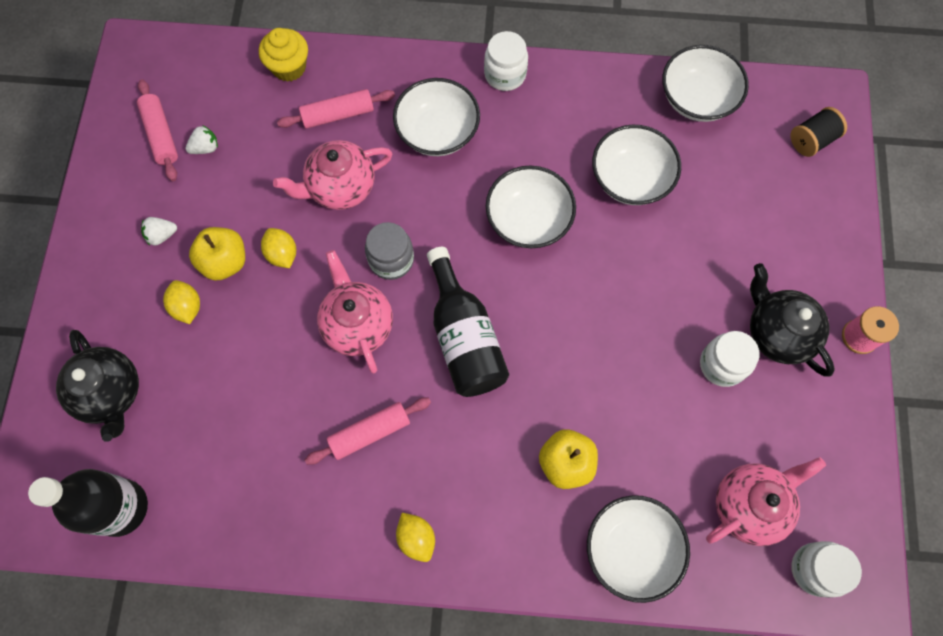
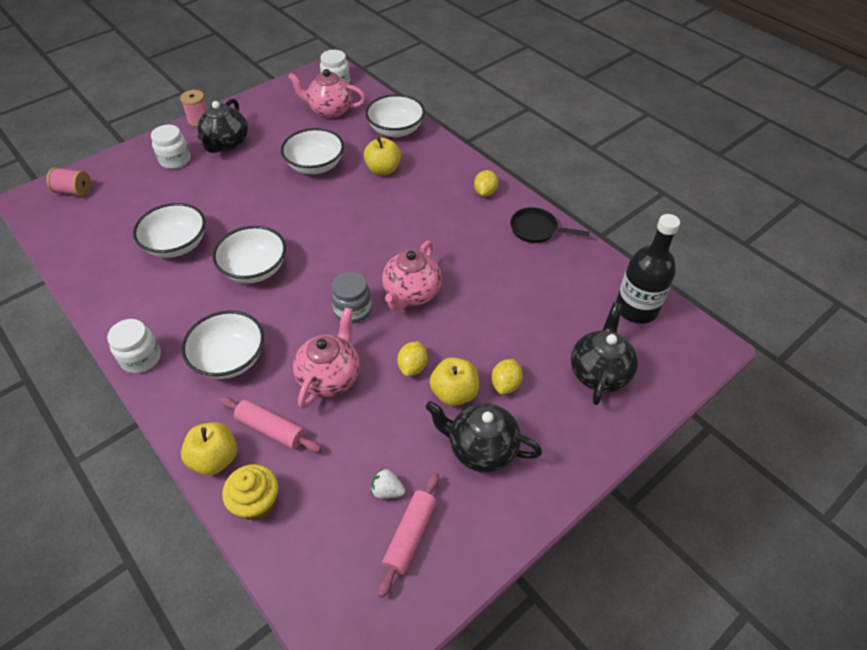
camera: 135 degrees left, 20 degrees down
(162, 235) = (481, 448): white strawberry -> black teapot
(307, 531) = (537, 229): none -> black pan
(340, 187) = (330, 377): pink teapot -> pink teapot turned 90 degrees counterclockwise
(352, 65) = (215, 458): none -> yellow apple
(370, 432) = (461, 243): pink rolling pin -> none
(464, 338) = (363, 245): black bottle -> none
(697, 99) = (80, 252): white bowl -> white bowl (315, 166)
(722, 365) = (266, 151): white jar -> white jar (175, 160)
(812, 140) = (74, 191): black spool -> pink spool

